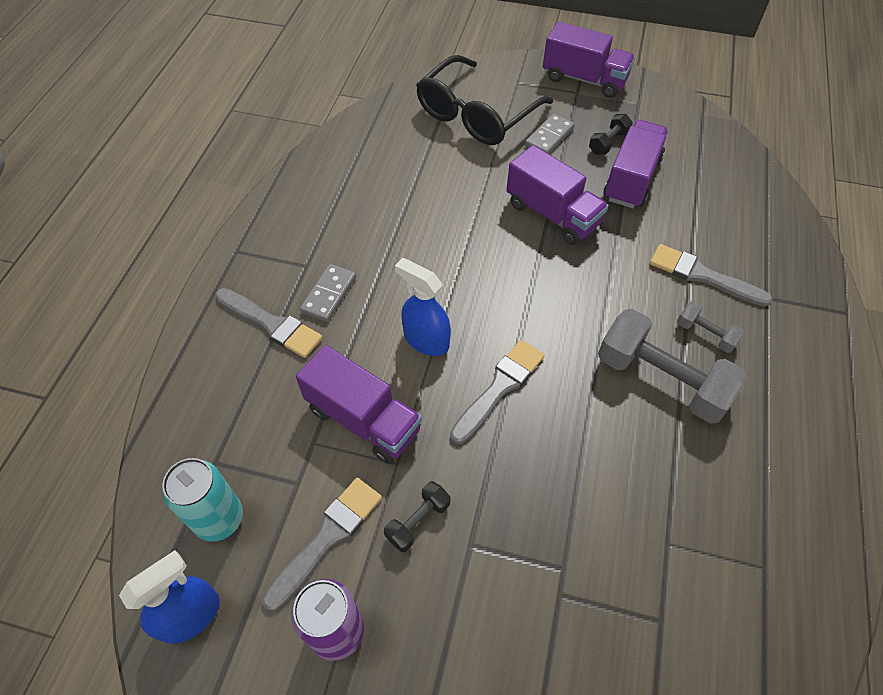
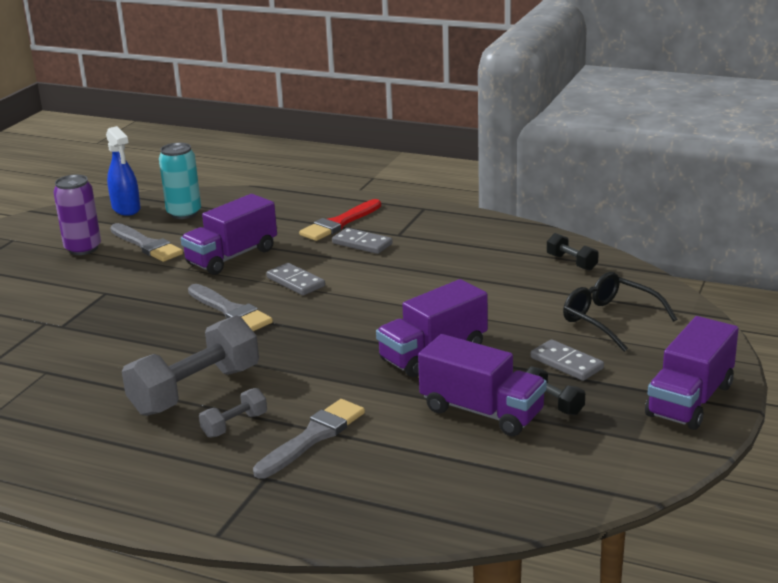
camera: 100 degrees right, 30 degrees down
(271, 324) = (339, 223): grey brush -> red brush
(418, 521) = (137, 275): black dumbbell -> black dumbbell (571, 262)
(426, 340) = (296, 282): blue spray bottle -> grey domino
(476, 114) = (609, 320): black glasses -> black glasses, size x0.66

